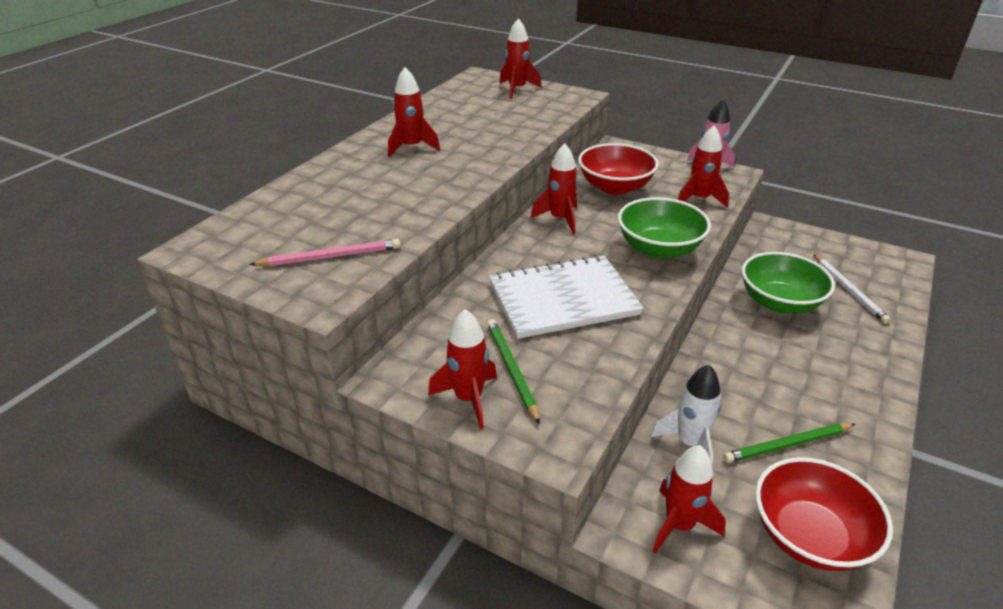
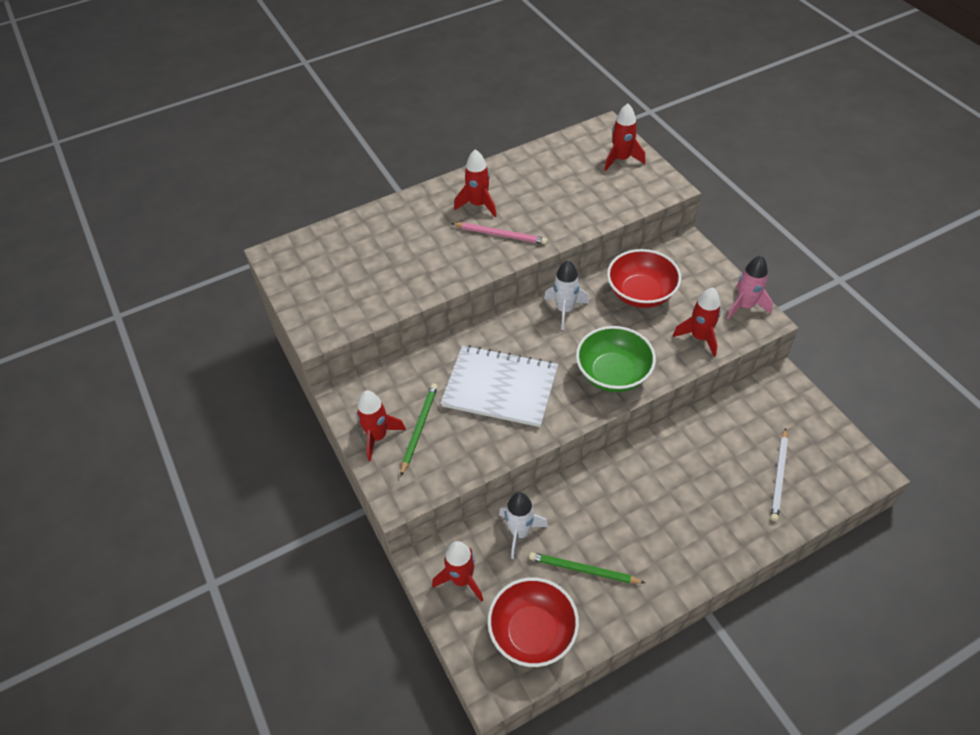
camera: 35 degrees right, 15 degrees up
(330, 257) = (346, 298): pink pencil -> pink pencil (500, 235)
(560, 219) = (565, 310): red rocket -> white rocket
(779, 302) = (704, 458): green bowl -> none

